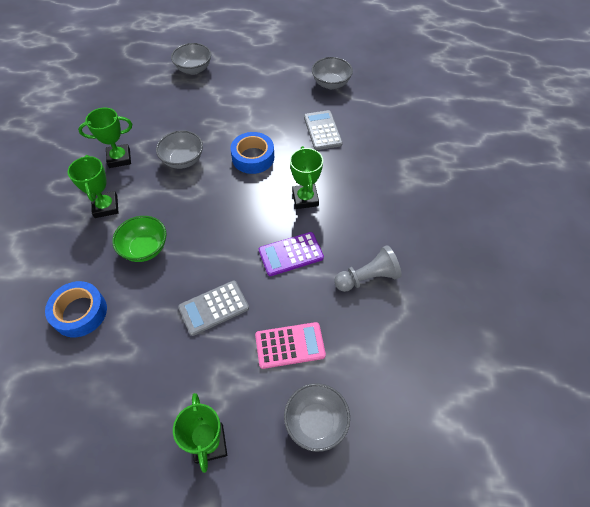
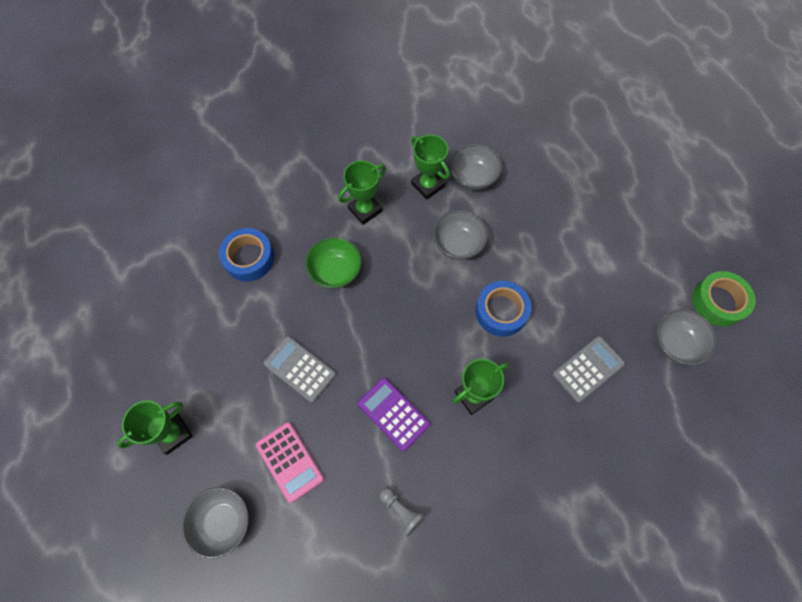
camera: 65 degrees right, 10 degrees up
(194, 69) = (596, 180): grey bowl -> grey bowl (473, 177)
(316, 55) = (718, 302): none -> green tape
(367, 277) = (402, 511): grey pawn -> grey pawn, size x0.66

